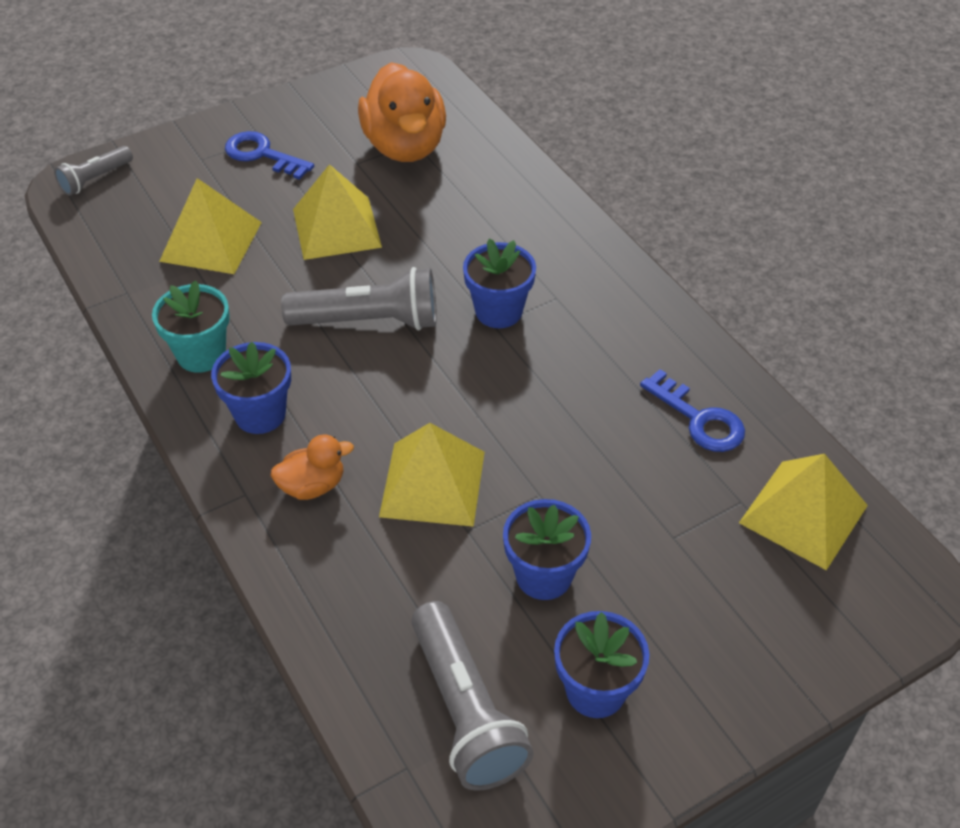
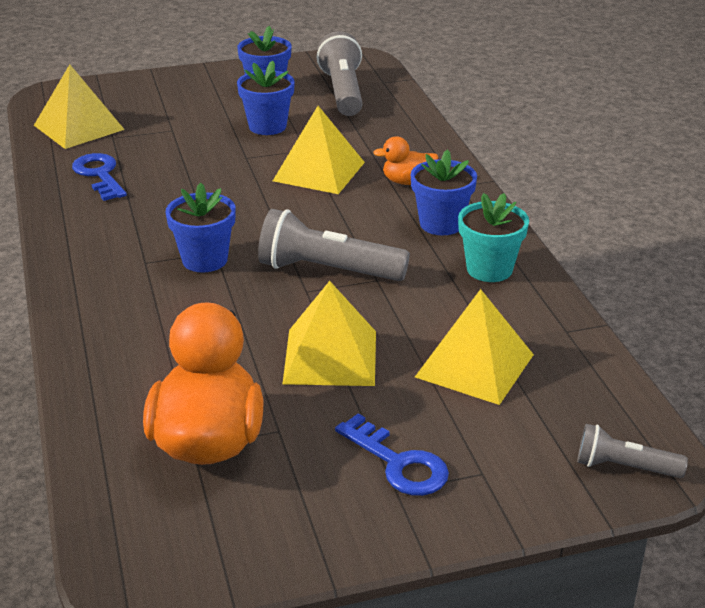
camera: 165 degrees left, 15 degrees down
(95, 179) = (624, 467): grey flashlight -> grey flashlight turned 135 degrees counterclockwise

